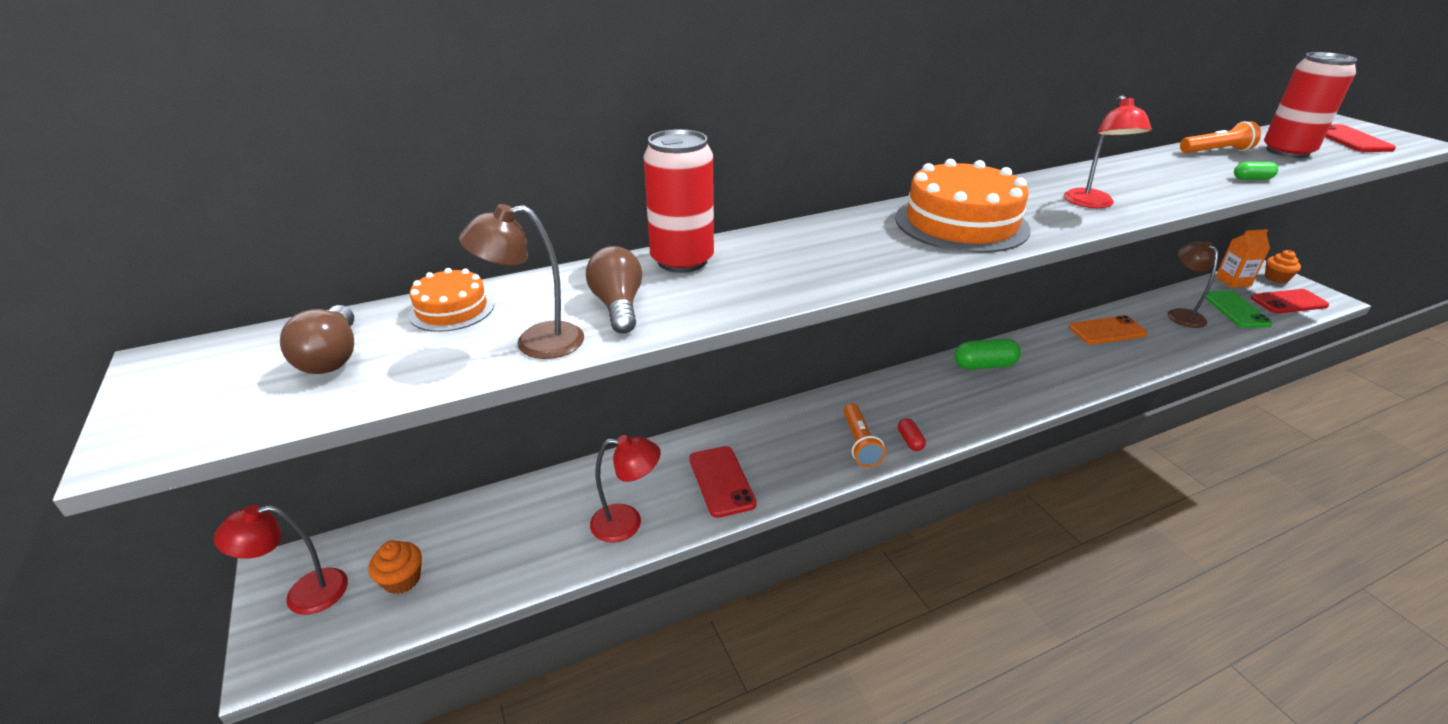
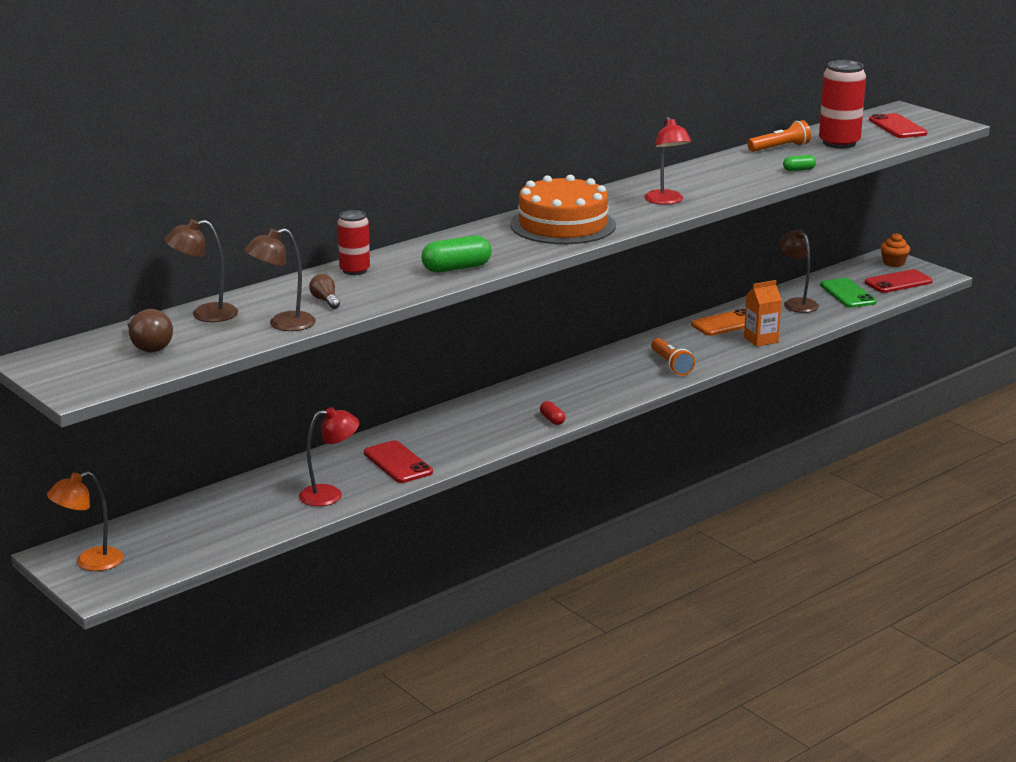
camera: 15 degrees left, 10 degrees down
(303, 594) = (90, 562): red lamp -> orange lamp
(402, 579) = (164, 545): orange cupcake -> none
(452, 309) = (204, 314): orange cake -> brown lamp
(618, 306) = (325, 300): brown light bulb -> brown light bulb, size x0.63
(682, 261) = (354, 270): red can -> red can, size x0.62
(859, 444) = (509, 427): orange flashlight -> orange flashlight (671, 365)
(984, 365) = (612, 362): green capsule -> green capsule (456, 268)
(1233, 281) = (852, 270): orange carton -> orange carton (761, 340)

